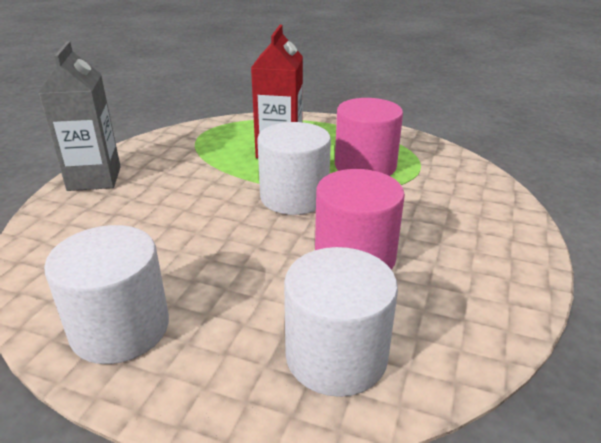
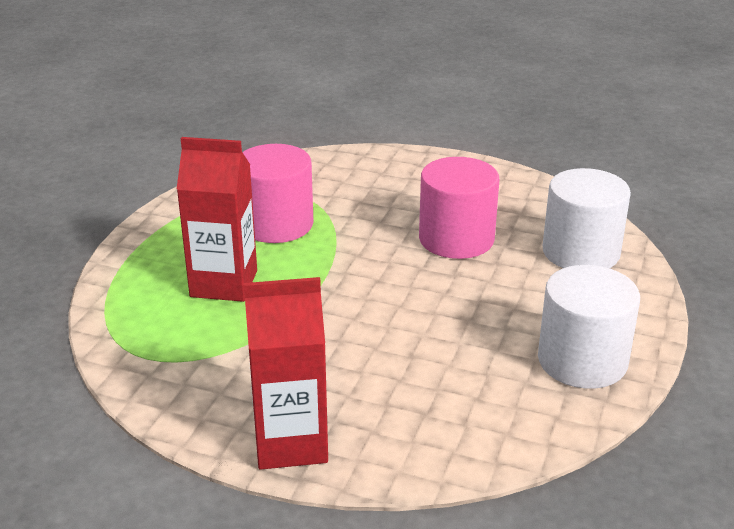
camera: 90 degrees left, 0 degrees up
(94, 178) = (290, 443): grey carton -> red carton
(294, 197) = (348, 271): white cylinder -> none

